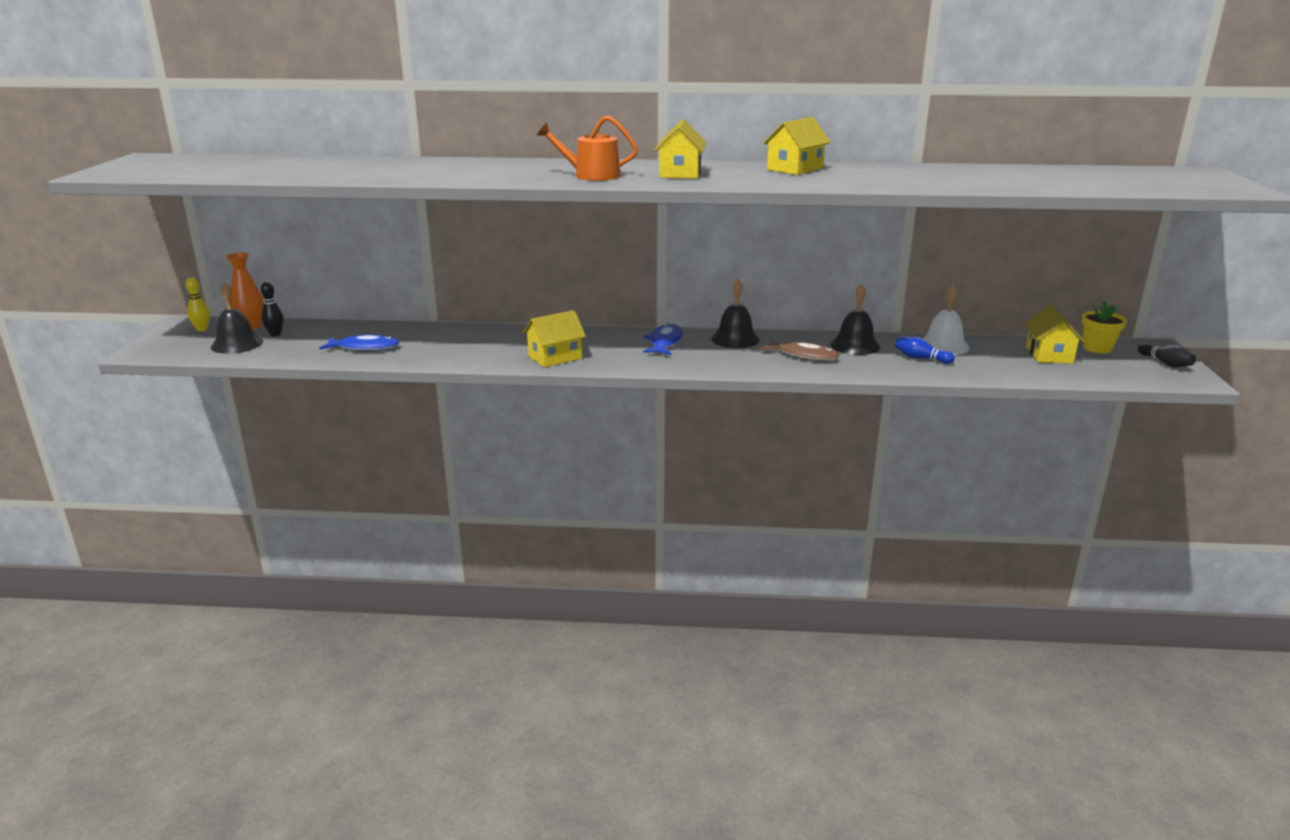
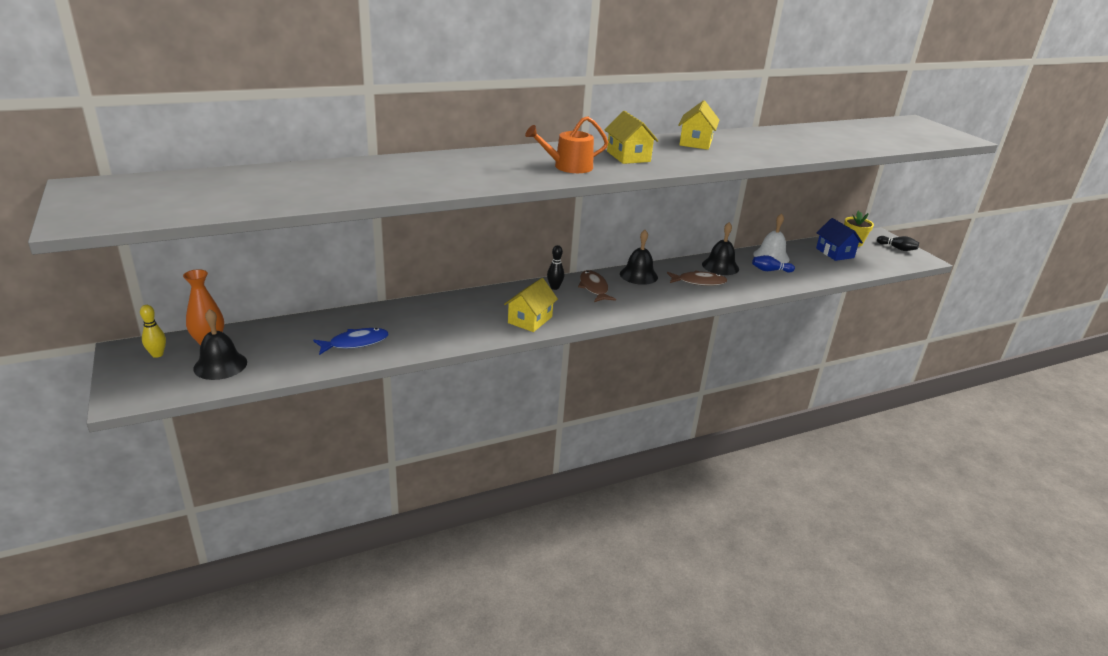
camera: 30 degrees left, 5 degrees up
(275, 334) = (247, 345): black bowling pin -> black bowling pin (554, 287)
(665, 342) = (594, 288): blue fish -> brown fish
(1049, 355) = (834, 253): yellow house -> blue house

